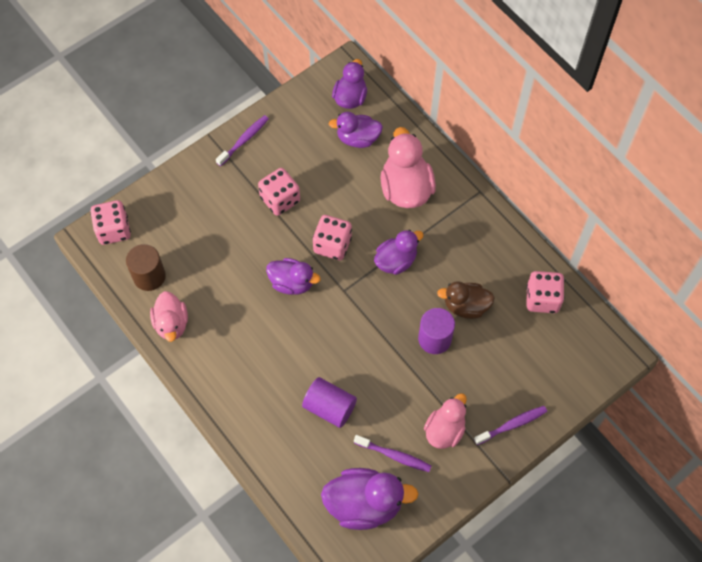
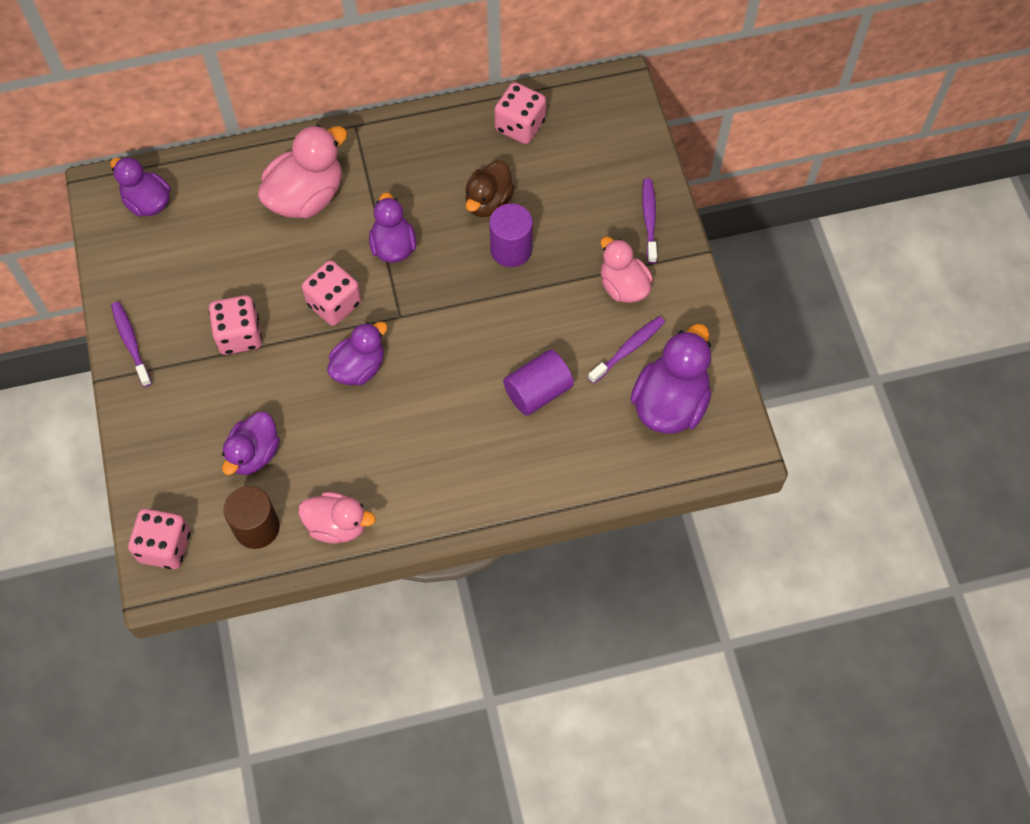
camera: 65 degrees left, 0 degrees up
(357, 138) = (209, 218): purple duck -> purple duck (254, 454)
(406, 188) = (306, 197): pink duck -> pink duck turned 120 degrees clockwise

